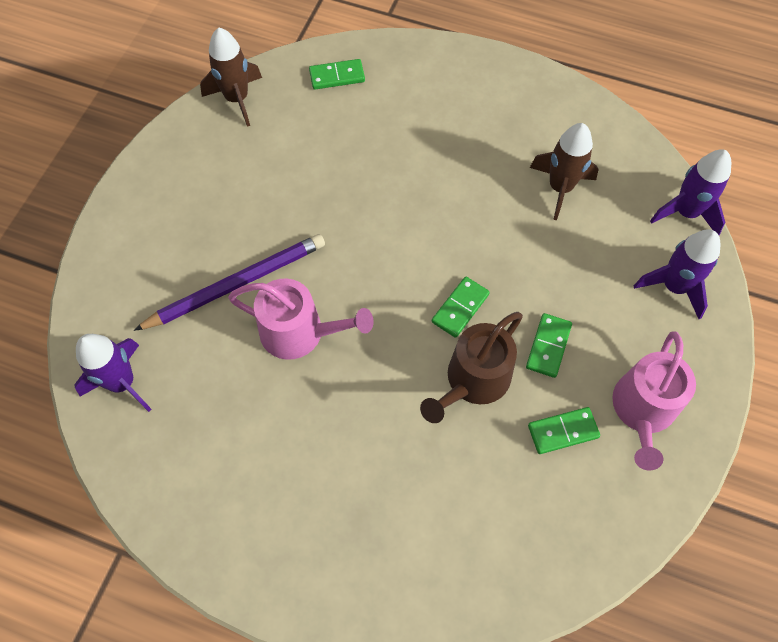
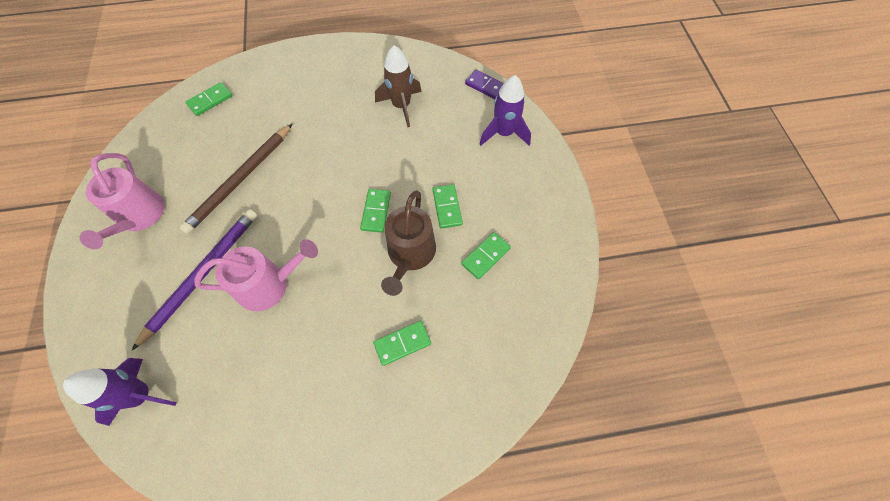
camera: 30 degrees left, 0 degrees up
(237, 99) = (140, 146): brown rocket -> none
(326, 192) = (240, 180): none -> brown pencil
(411, 479) = (402, 343): none -> green domino
(643, 410) = (527, 217): pink watering can -> pink watering can (139, 216)
(686, 212) = (486, 87): purple rocket -> purple domino

